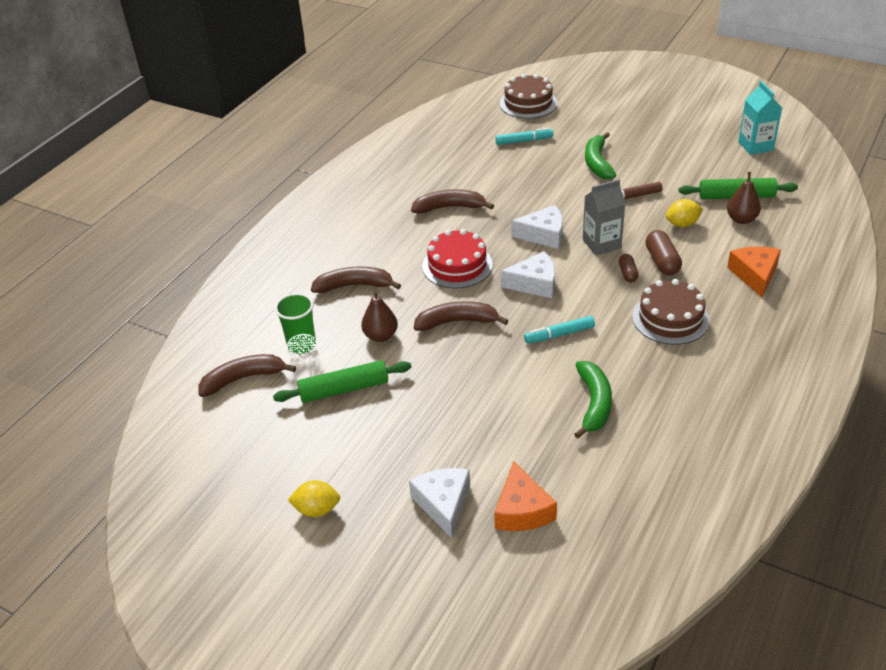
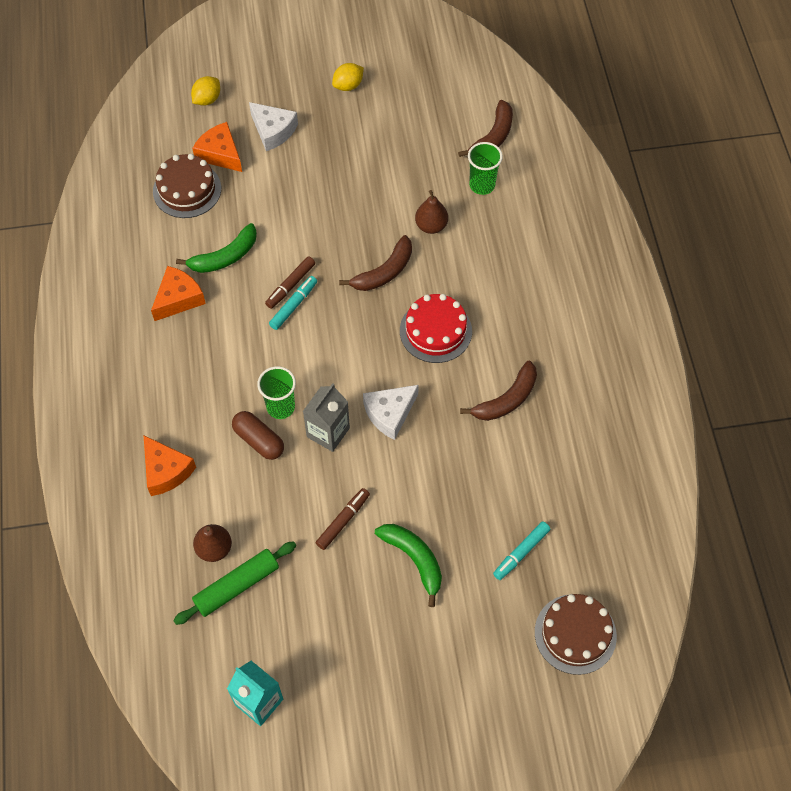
camera: 140 degrees right, 20 degrees up
(344, 389) = (413, 169): green rolling pin -> none
(354, 286) = (500, 260): brown banana -> none
(534, 283) = (353, 348): white cheese -> none
(549, 350) = (291, 285): none -> brown marker
(594, 403) = (225, 257): green banana -> green banana turned 90 degrees counterclockwise
(628, 273) = (280, 407): brown capsule -> green cup
(666, 390) = (178, 298): none -> orange cheese
(670, 318) = (214, 374): brown cake -> brown cake (187, 190)
(682, 224) = (269, 507): yellow lemon -> yellow lemon (207, 99)

